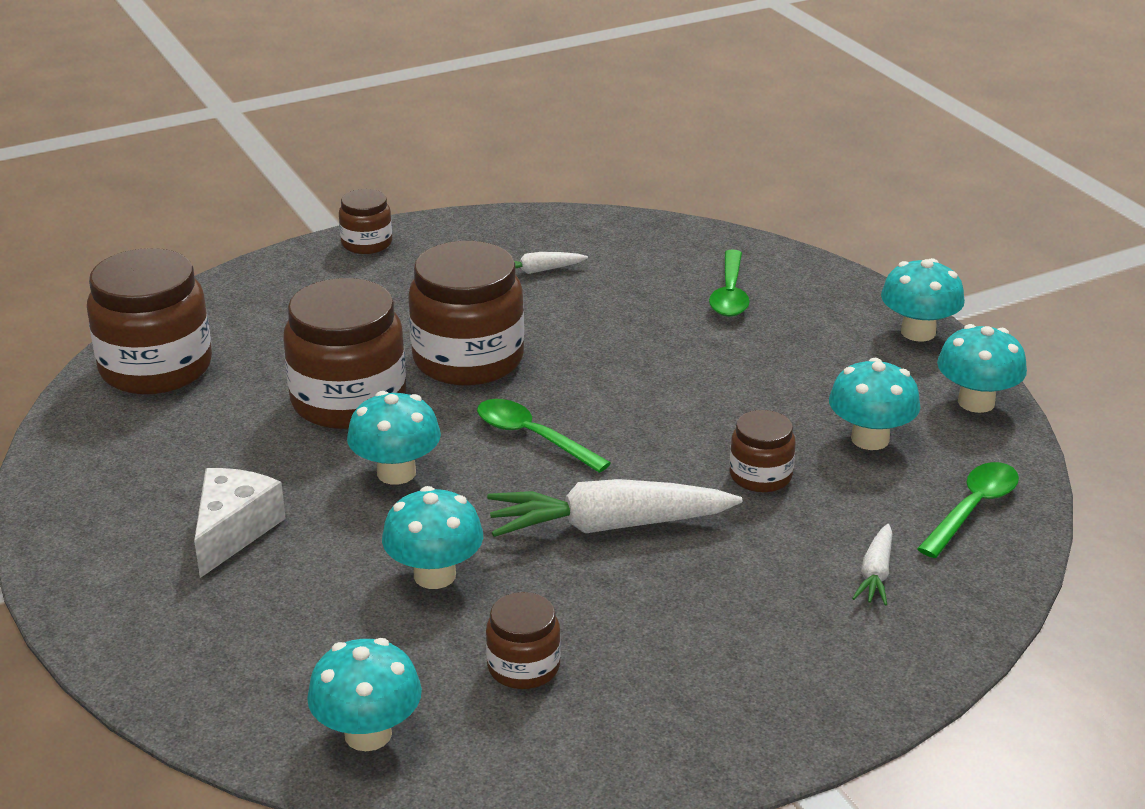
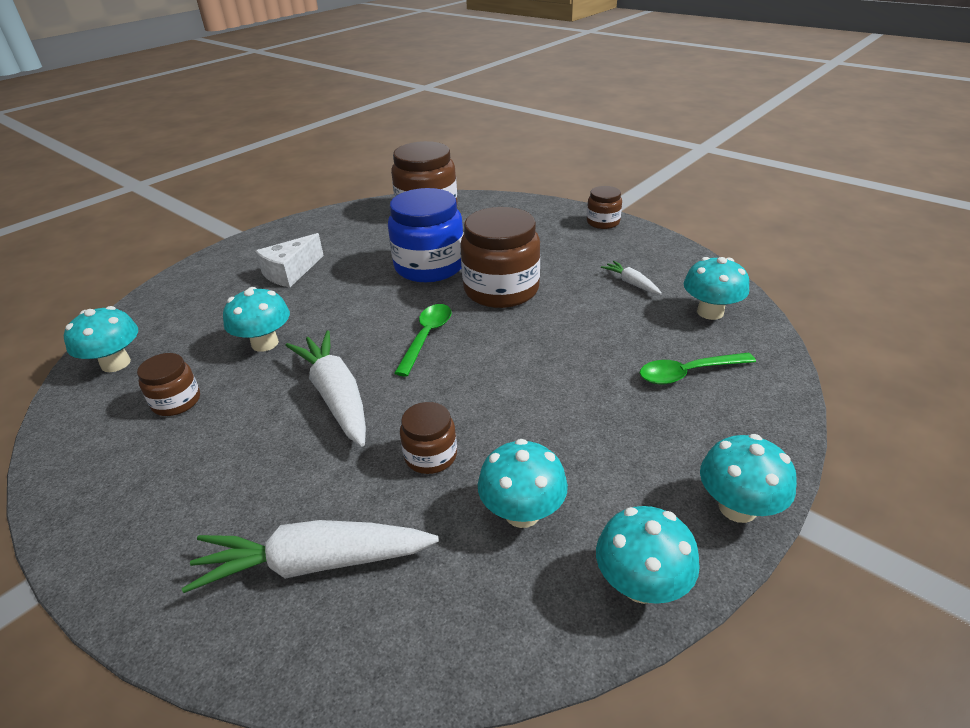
camera: 70 degrees right, 5 degrees up
(234, 531) = (290, 272): white cheese -> white cheese turned 135 degrees clockwise
(348, 400) = (429, 266): brown jar -> blue jar
(396, 473) = (364, 301): turquoise mushroom -> turquoise mushroom (710, 312)
(875, 574) = (313, 563): white carrot -> white carrot, size x2.04
(972, 509) = (441, 620): green spoon -> none

